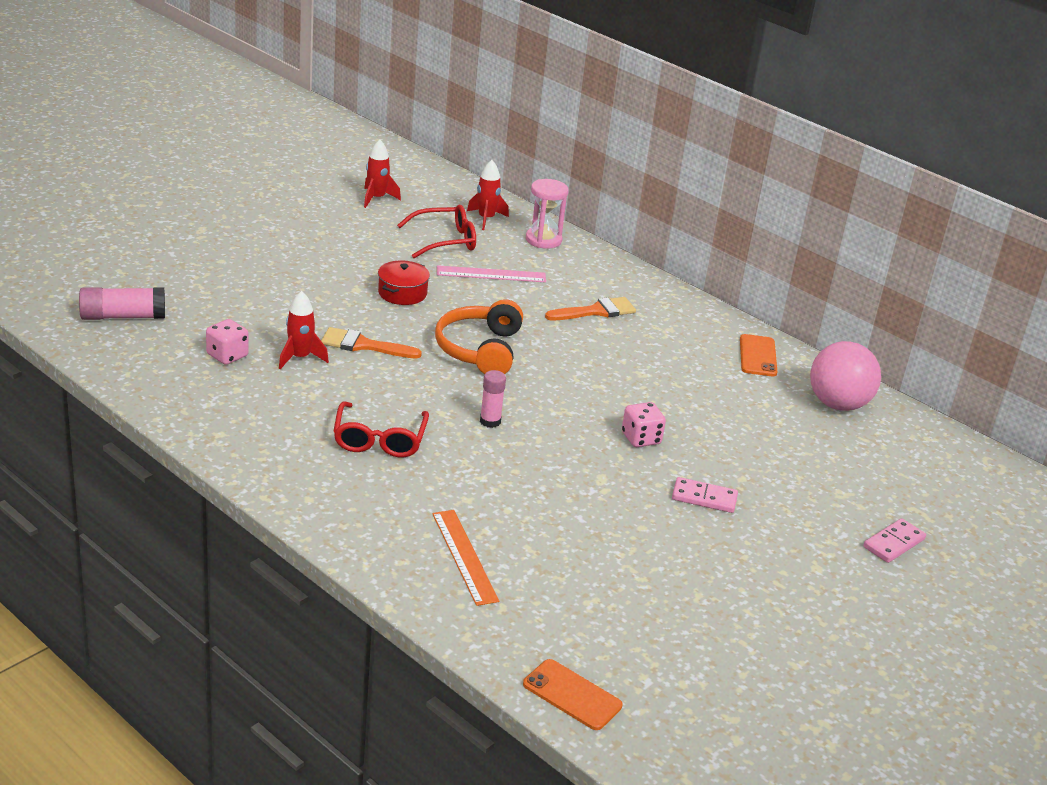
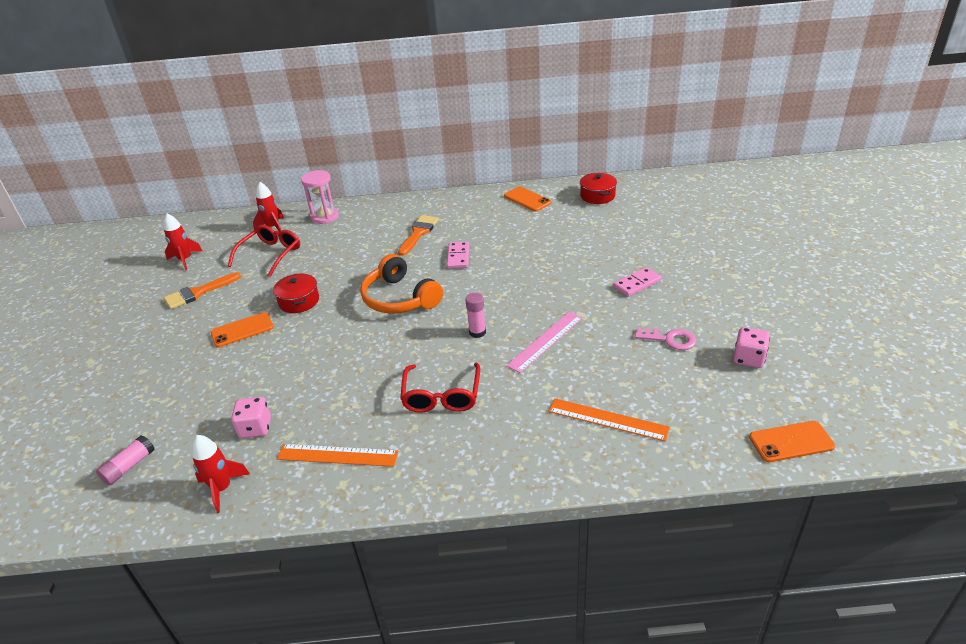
camera: 40 degrees left, 5 degrees up
(123, 316) = (129, 466): pink glue stick -> pink glue stick, size x0.64
(246, 415) = (337, 455): none -> orange ruler
(300, 358) = (306, 388): red rocket -> red rocket (222, 488)
(328, 283) = (242, 330): none -> orange phone
(363, 345) = (331, 349): orange brush -> orange brush (198, 293)
(379, 439) = (442, 395): red glasses -> red glasses turned 45 degrees clockwise
(491, 274) = (330, 254): pink ruler -> pink ruler (546, 341)
(636, 556) = (670, 339): none -> pink key
(641, 438) = (558, 279): pink dice -> pink dice (748, 358)
(838, 404) = (597, 196): pink ball -> red pot
(893, 543) = (734, 239): pink domino -> pink domino (458, 257)

